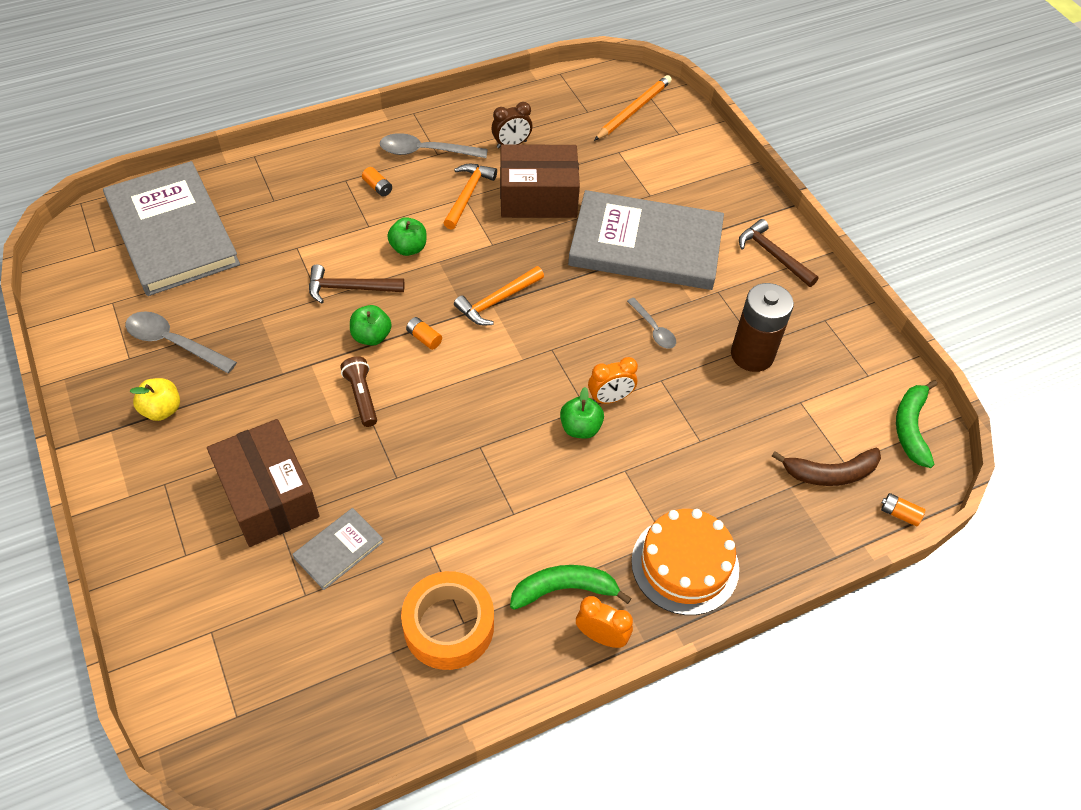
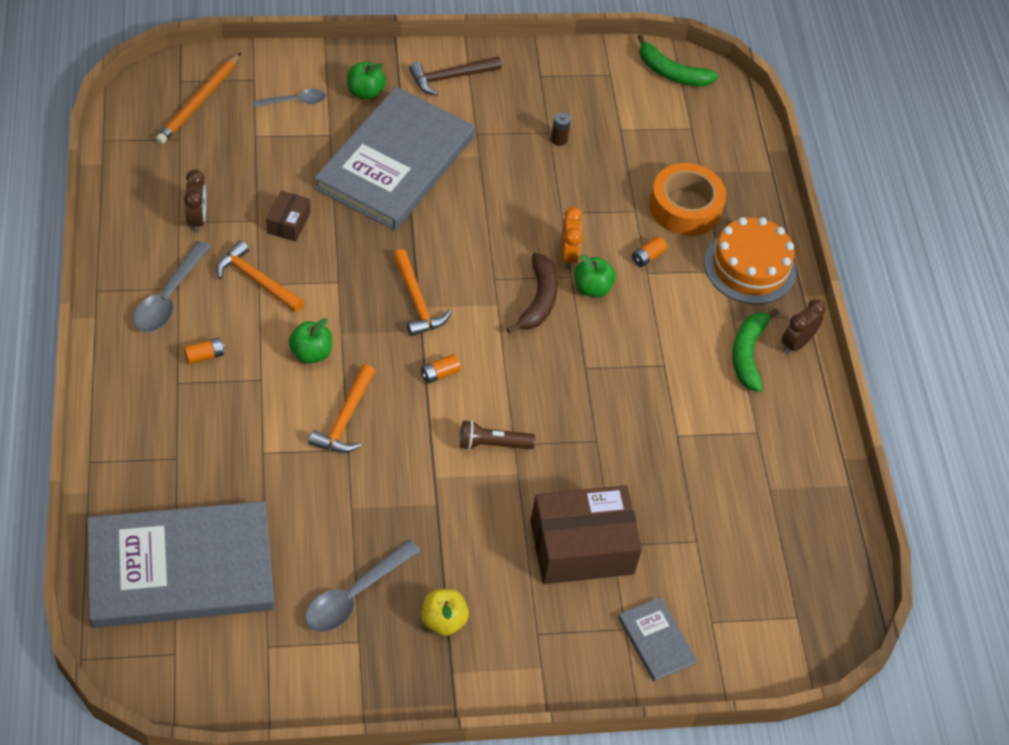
camera: 75 degrees left, 0 degrees up
(338, 550) = (659, 504): grey book -> grey book (656, 640)
(349, 288) = (345, 419): brown hammer -> orange hammer
(371, 336) = (419, 416): green apple -> green apple (365, 92)
(448, 626) = (757, 443): orange tape -> orange tape (685, 207)
(538, 197) = (288, 223): brown box -> brown box, size x0.48
(601, 636) = (796, 343): orange clock -> brown clock
(633, 110) = (199, 101): orange pencil -> orange pencil turned 120 degrees counterclockwise
(653, 329) = (501, 196): grey spoon -> grey spoon (295, 101)
(752, 355) = (559, 140): brown battery -> brown battery, size x0.40
(830, 473) = (697, 141): brown banana -> brown banana (538, 300)
(899, 514) = (747, 117): orange battery -> orange battery (648, 257)

